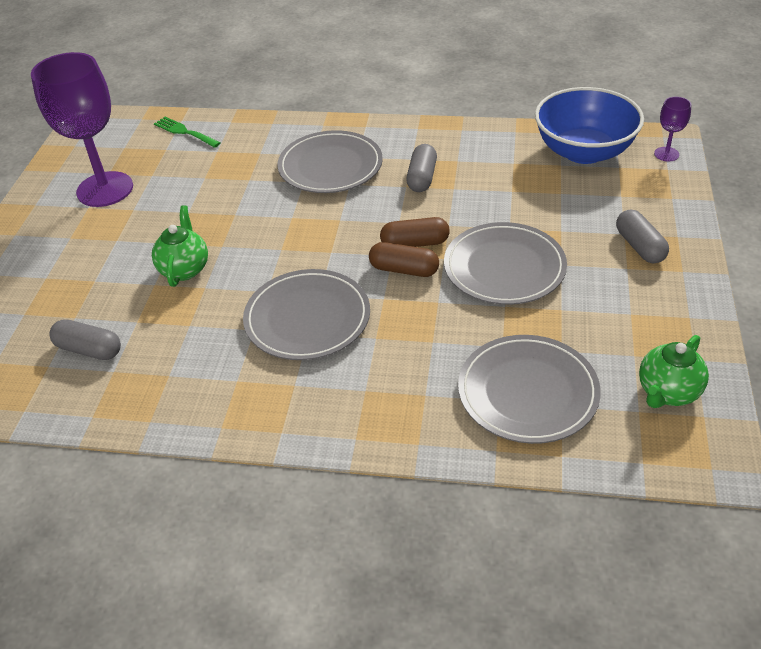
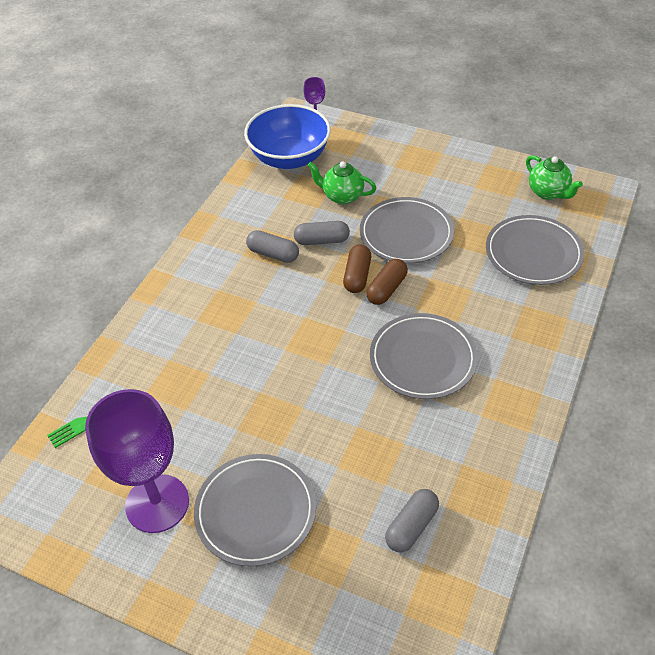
camera: 75 degrees left, 5 degrees up
(184, 269) = (325, 439): green teapot -> green teapot (342, 196)
(330, 166) = (222, 310): grey plate -> grey plate (255, 511)
(639, 246) = (411, 163): grey capsule -> grey capsule (322, 240)

